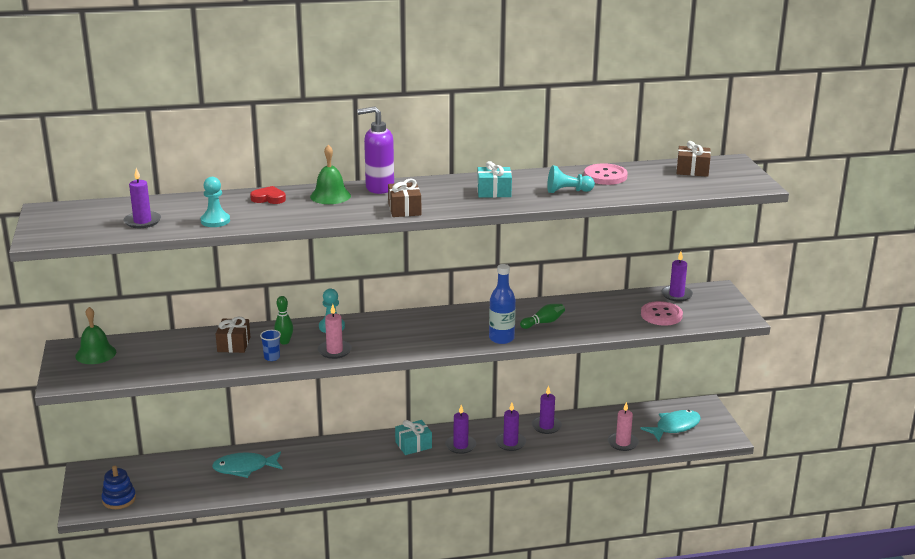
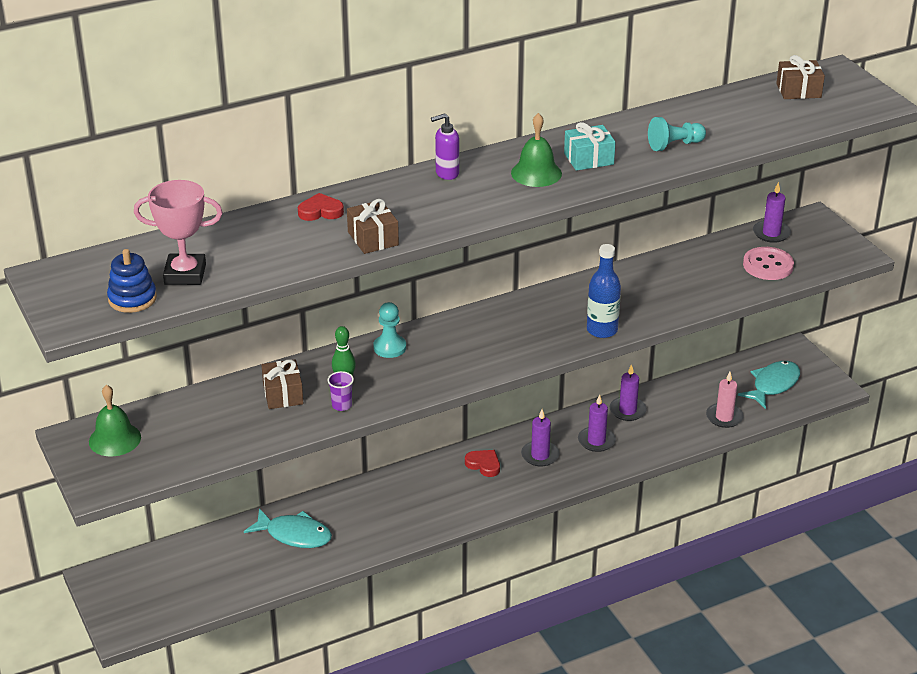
camera: 15 degrees left, 10 degrees up
(119, 499) = (160, 608): blue stacking toy -> blue stacking toy (132, 299)
(142, 221) = (185, 274): purple candle -> pink trophy
(215, 221) = (277, 259): turquoise pawn -> none
(244, 468) = (294, 535): turquoise fish -> turquoise fish turned 135 degrees counterclockwise
(272, 357) = (342, 405): blue cup -> purple cup
(330, 196) = (395, 195): green bell -> green bell (536, 173)
(334, 351) = (413, 382): pink candle -> none
(379, 188) = (446, 173): purple soap dispenser -> purple soap dispenser, size x0.63
(404, 209) = (499, 204): brown gift -> brown gift (373, 238)
(413, 445) = (484, 465): turquoise gift -> red heart
(543, 322) = (639, 299): green bowling pin -> none
(605, 176) = (704, 114): pink button -> none

